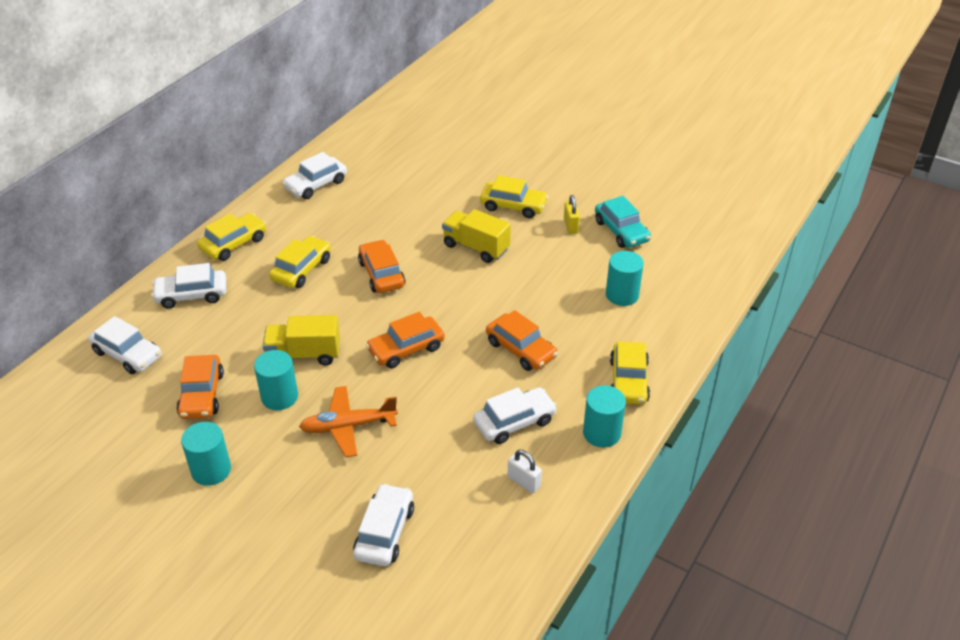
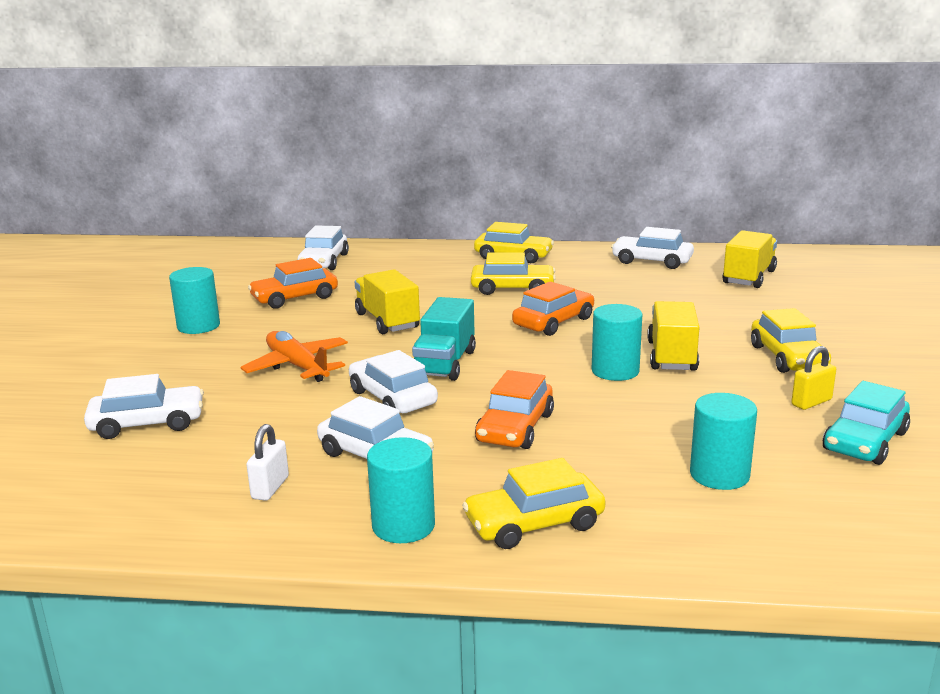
camera: 65 degrees right, 20 degrees down
(191, 295) = (423, 261): white car -> white car (392, 398)
(279, 397) = (317, 326): turquoise cylinder -> turquoise cylinder (615, 371)
(386, 160) = (749, 277): none -> yellow truck
(406, 349) = (445, 363): orange car -> turquoise truck

